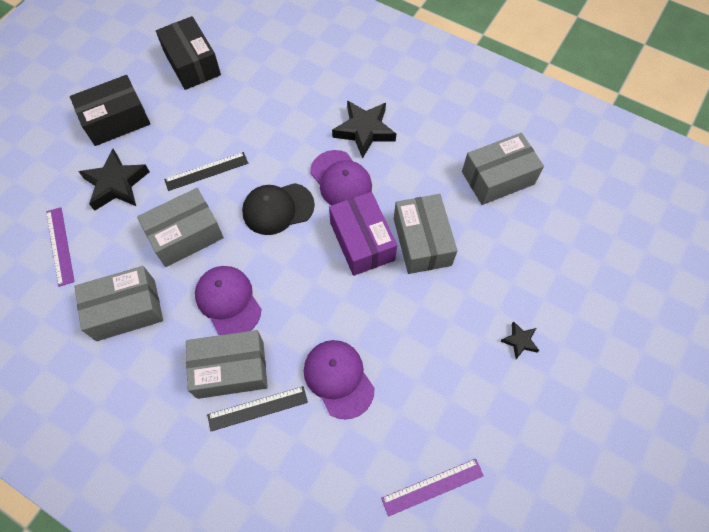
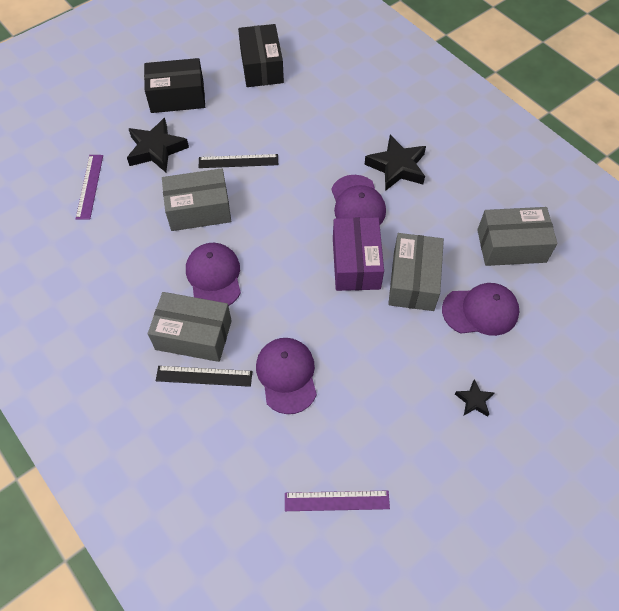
camera: 20 degrees right, 5 degrees down
(126, 310) = (124, 256): grey box -> none
(278, 208) = (289, 211): black cap -> none
(493, 251) = (480, 311): none -> purple cap

